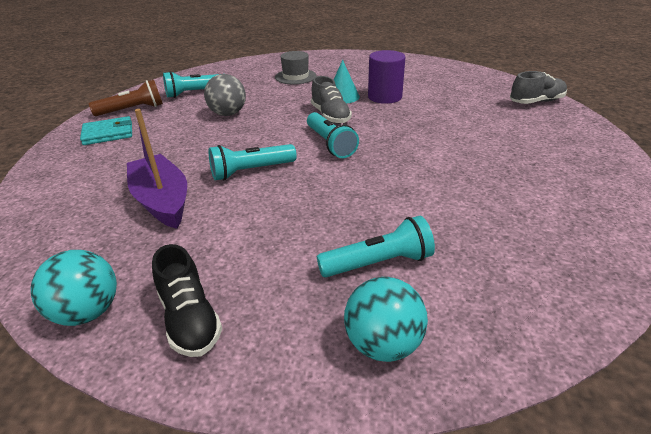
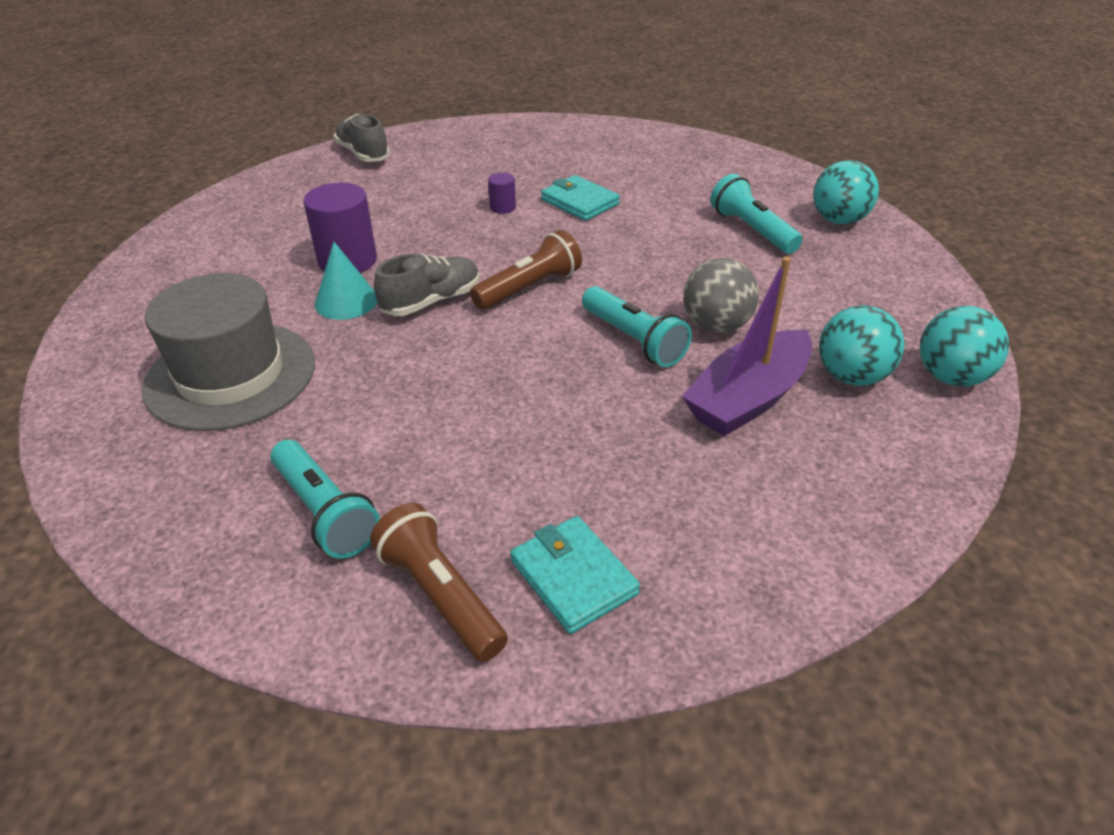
camera: 105 degrees left, 5 degrees up
(140, 253) = (851, 376): none -> turquoise ball
(189, 319) = (899, 312): black shoe -> none
(228, 114) = (440, 421): grey ball -> grey ball (716, 326)
(295, 76) = (230, 375): grey hat -> grey hat, size x1.76
(330, 144) = (529, 288): turquoise flashlight -> brown flashlight
(445, 144) = (502, 207): none -> purple cylinder
(451, 176) = (579, 202): none -> turquoise wallet

